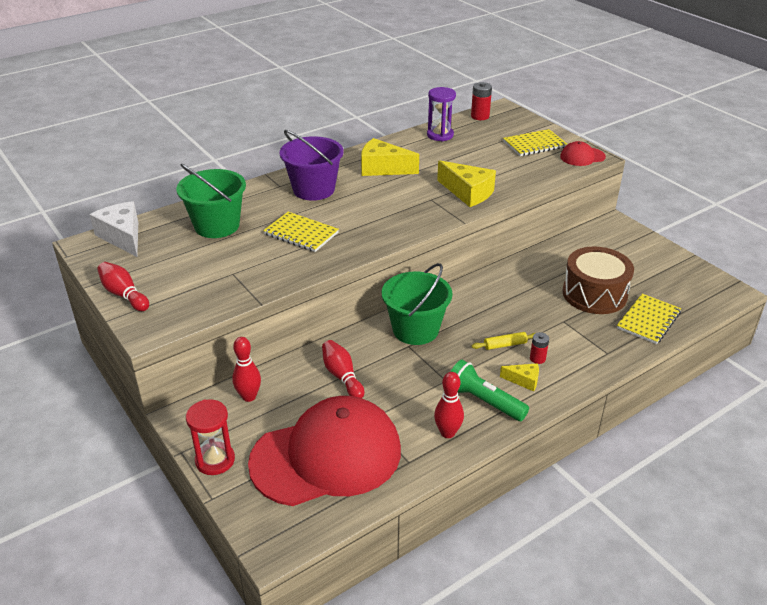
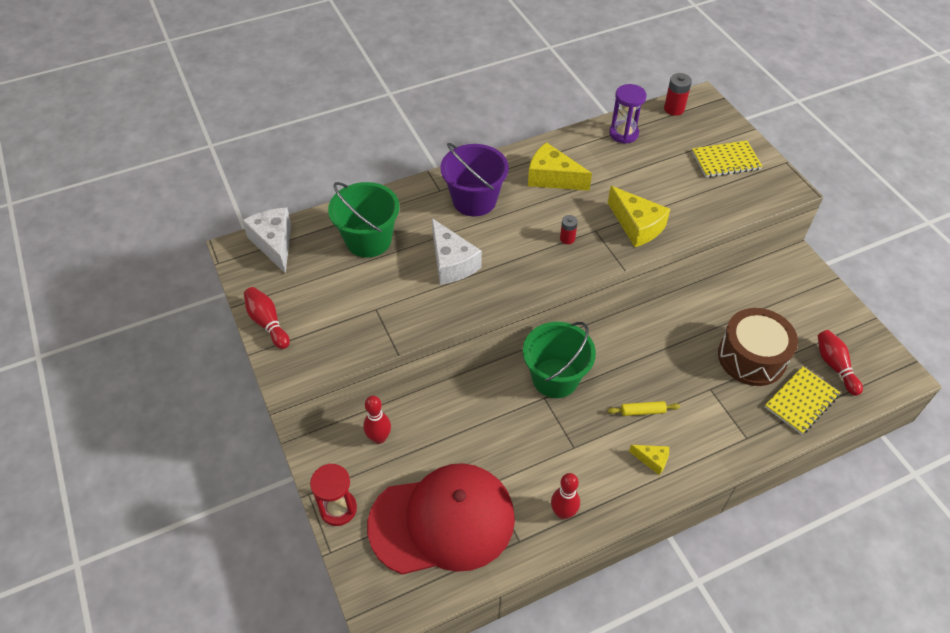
camera: 10 degrees right, 15 degrees up
(301, 233) = (451, 263): yellow notebook -> white cheese
(342, 376) = (472, 427): red bowling pin -> red bowling pin (835, 366)
(483, 401) = (606, 479): green flashlight -> none
(537, 358) = (672, 434): red battery -> red battery (567, 239)
(582, 157) = (775, 186): red cap -> none

